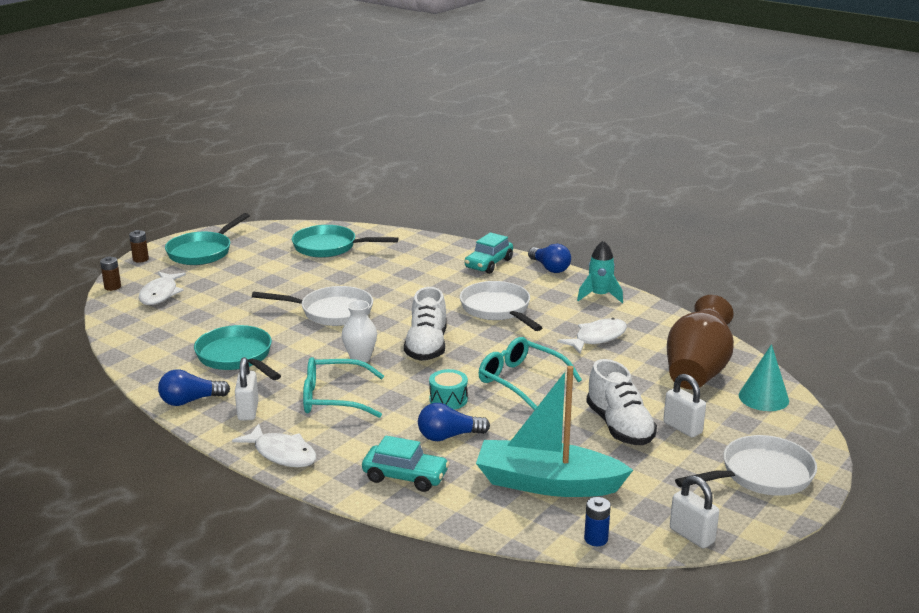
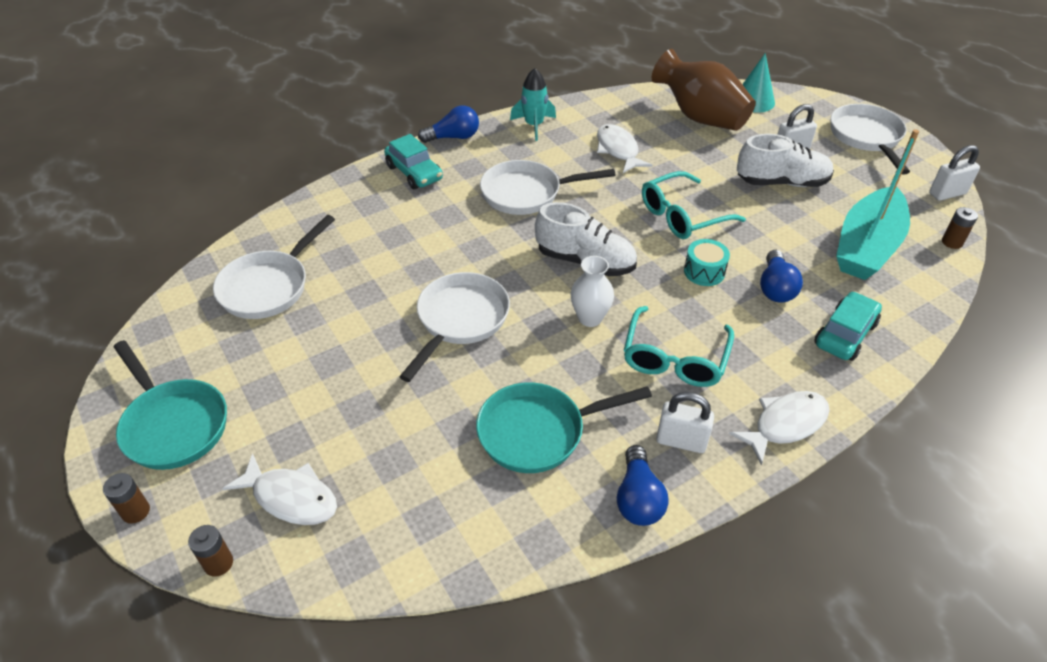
camera: 70 degrees left, 20 degrees up
(329, 247) = (268, 287): turquoise pan -> white pan
(596, 539) = (952, 242): blue battery -> brown battery

